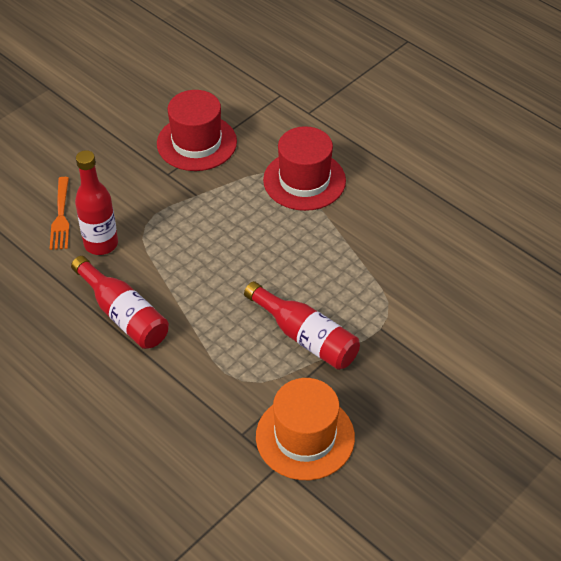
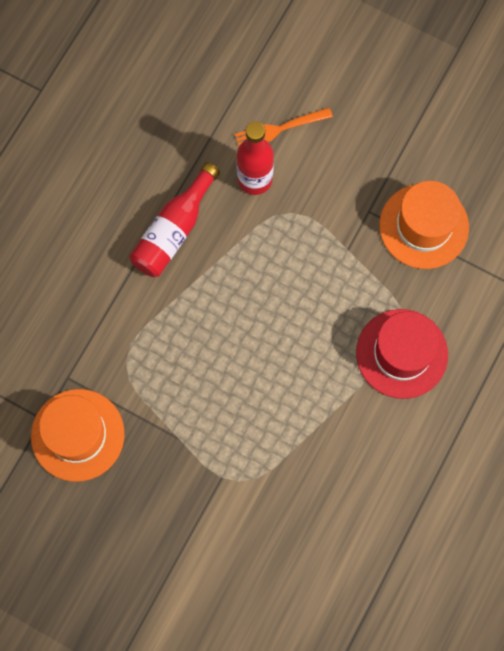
camera: 75 degrees right, 25 degrees up
(196, 143) = (423, 226): red hat -> orange hat
(305, 337) = (191, 407): red bottle -> none

